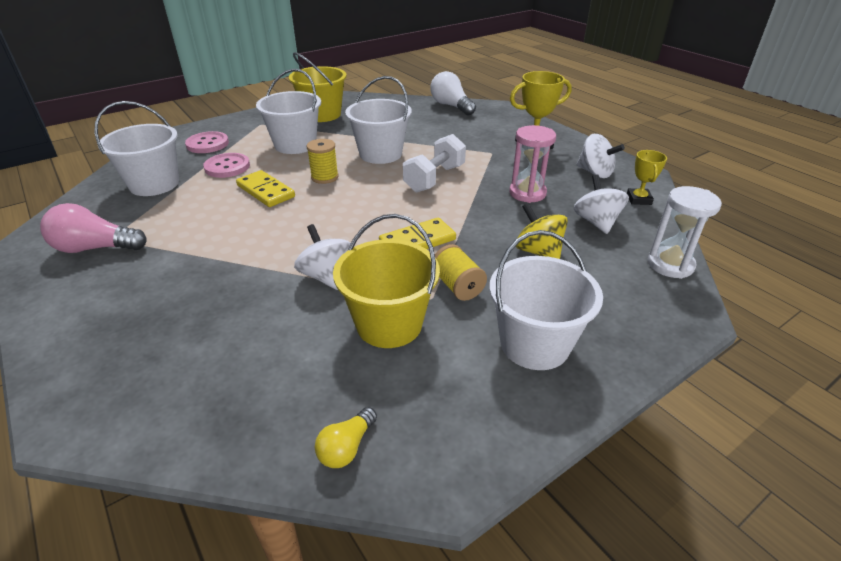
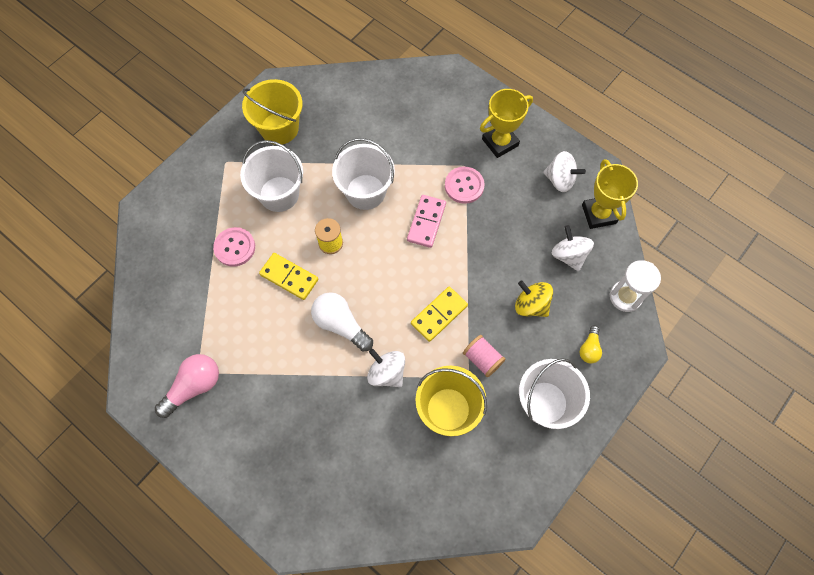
camera: 15 degrees left, 30 degrees up
(95, 248) = (194, 387): pink light bulb -> pink light bulb turned 150 degrees clockwise
(154, 184) = (184, 291): white bucket -> none
(207, 144) = (193, 212): pink button -> pink button (464, 186)
(346, 447) = (457, 512): yellow light bulb -> yellow light bulb (589, 348)
(434, 178) = (426, 222): white dumbbell -> pink domino
(451, 106) = (404, 80): white light bulb -> white light bulb (340, 324)
(457, 286) = (482, 359): yellow spool -> pink spool
(527, 193) = (509, 226): pink hourglass -> none
(638, 199) = (598, 214): yellow trophy -> yellow trophy, size x1.66

